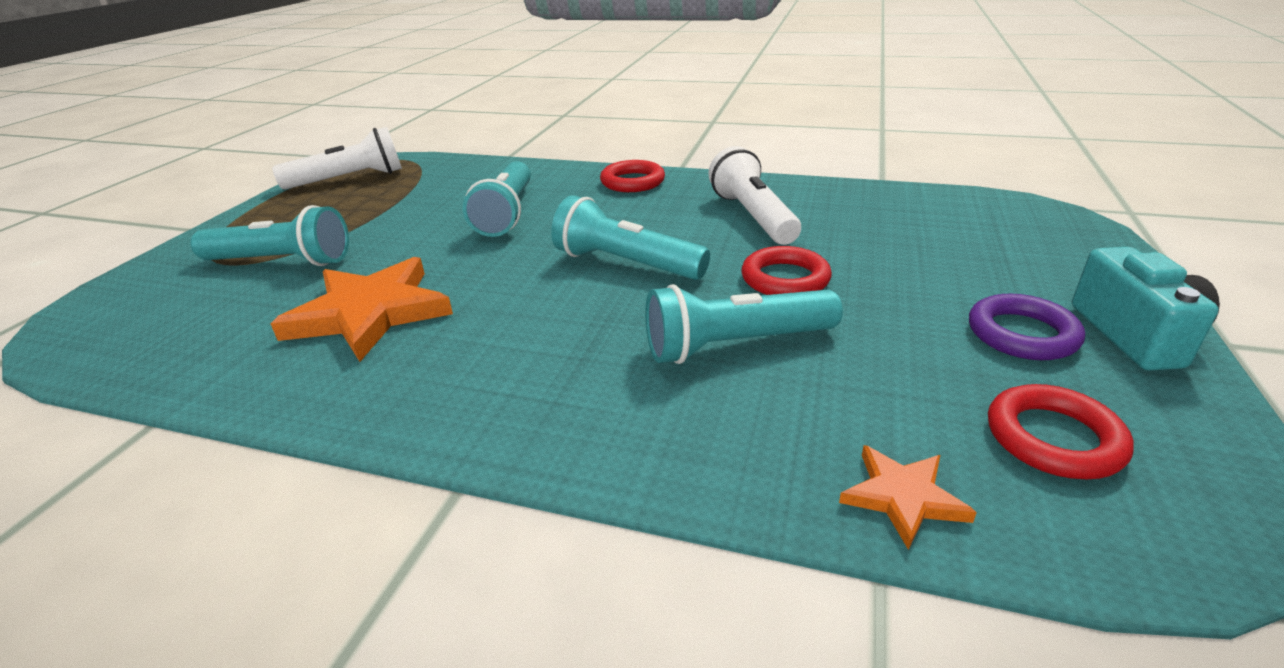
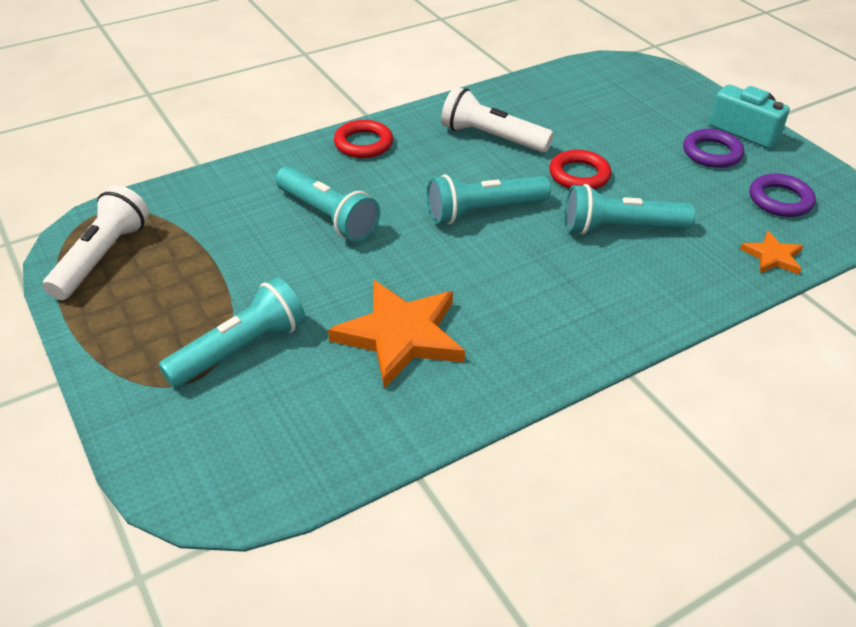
camera: 50 degrees left, 10 degrees up
(735, 345) = (621, 228): turquoise flashlight -> turquoise flashlight turned 60 degrees clockwise
(1053, 438) = (780, 200): red ring -> purple ring

